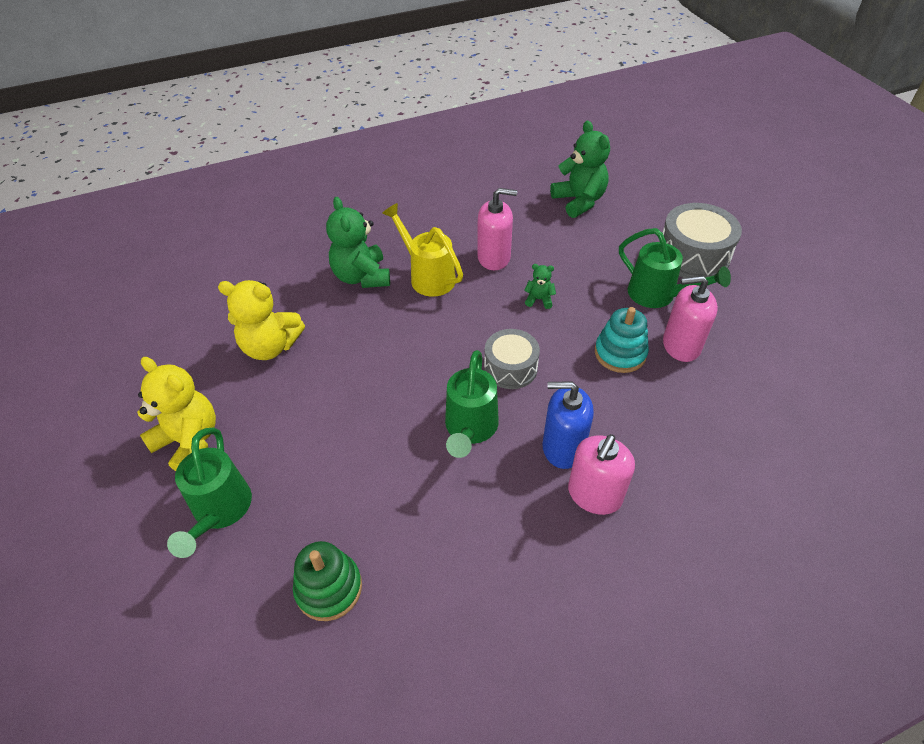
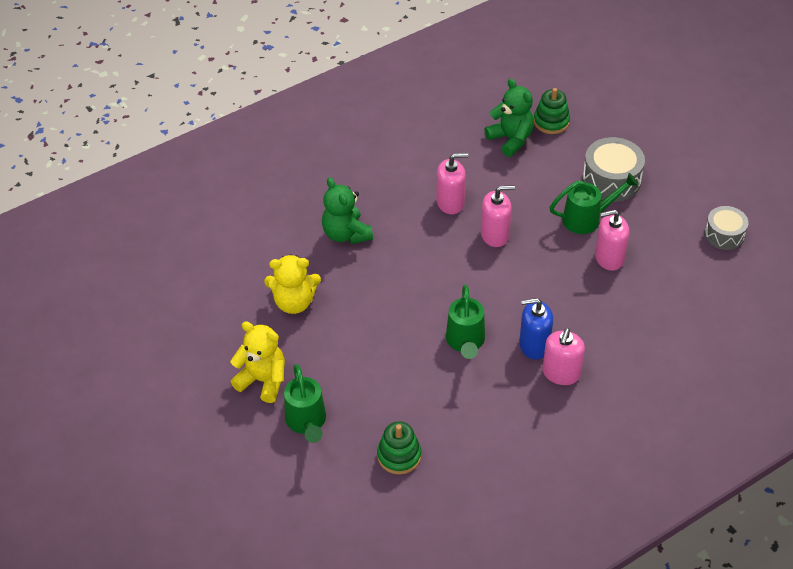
camera: 10 degrees left, 0 degrees up
(428, 276) = (400, 226): yellow watering can -> none
(510, 368) = (484, 293): grey drum -> grey drum (724, 235)
(539, 299) = (495, 235): green teddy bear -> pink soap dispenser
(620, 353) = (564, 270): turquoise stacking toy -> none
(628, 189) = (551, 122): none -> green stacking toy
(657, 295) = (587, 219): green watering can -> green watering can turned 45 degrees counterclockwise

